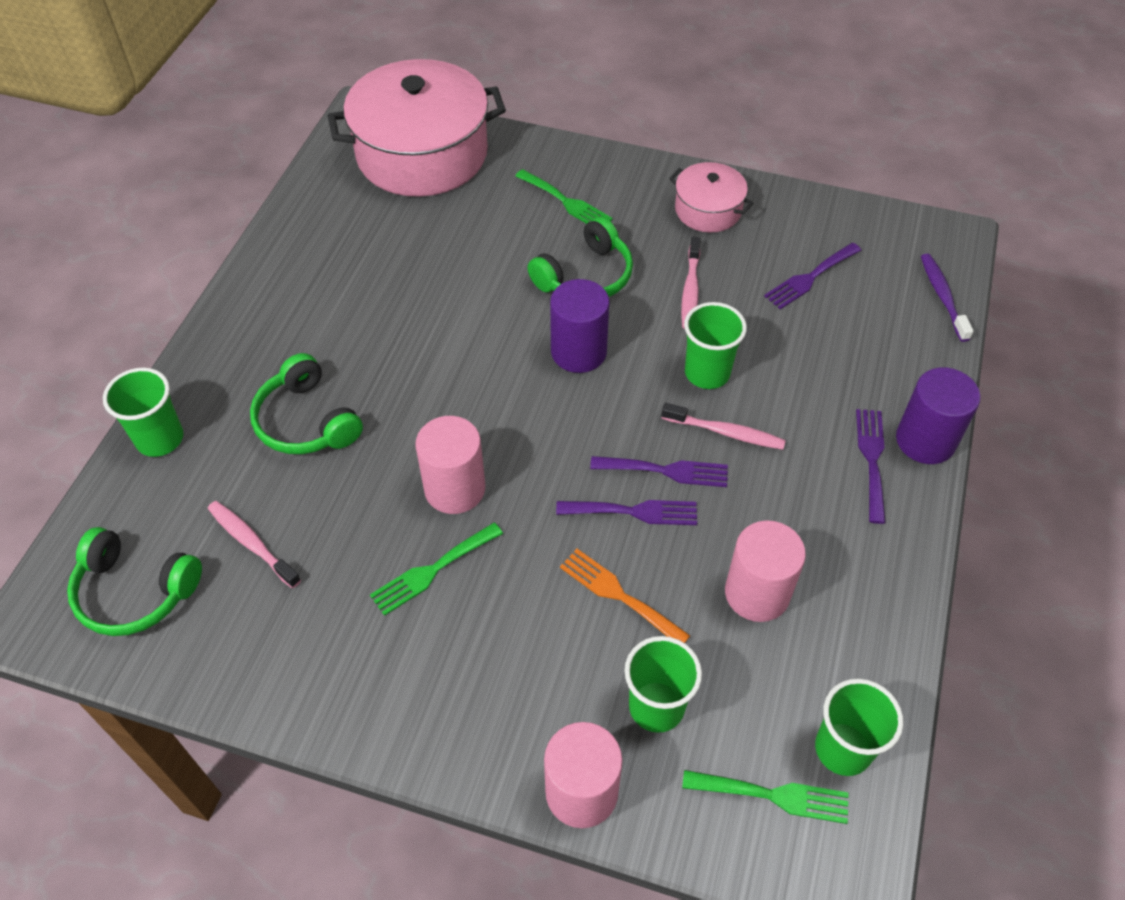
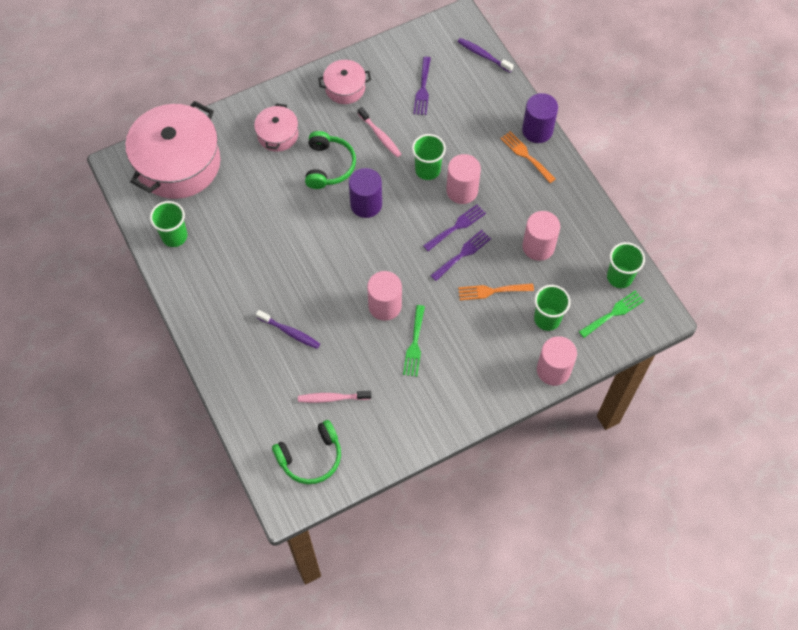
camera: 45 degrees left, 10 degrees up
(160, 439) = (237, 395): green cup -> green cup (174, 236)
(306, 421) = (290, 332): green headphones -> purple toothbrush
(566, 202) = (278, 135): green fork -> pink pot
(726, 432) = (462, 190): pink toothbrush -> pink cylinder
(871, 459) = (526, 155): purple fork -> orange fork

